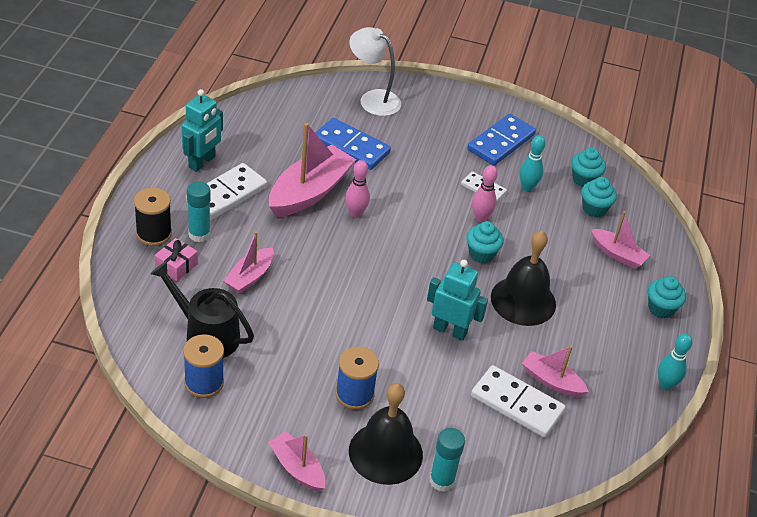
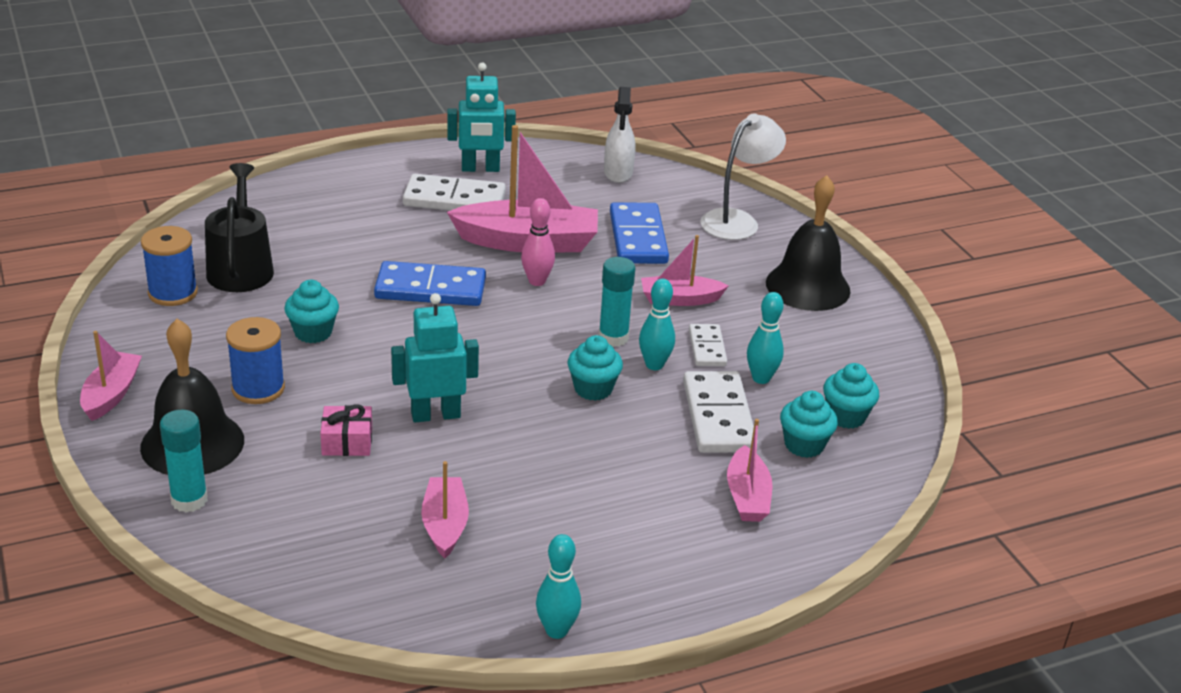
camera: 55 degrees right, 10 degrees down
(154, 233) = (343, 186): black spool -> none
(176, 266) = (315, 214): pink gift -> pink gift (347, 441)
(199, 234) = (375, 208): turquoise glue stick -> turquoise glue stick (613, 337)
(250, 277) = (353, 258): pink boat -> pink boat (680, 299)
(272, 110) = (618, 173): none -> white spray bottle
(373, 99) = (737, 220): white lamp -> white lamp turned 45 degrees clockwise
(450, 330) = (435, 415): turquoise robot -> turquoise robot turned 90 degrees counterclockwise
(480, 218) = (654, 365): pink bowling pin -> turquoise bowling pin
(501, 142) = (809, 329): blue domino -> blue domino (430, 289)
(516, 404) = (373, 511): white domino -> white domino (718, 416)
(523, 300) = (556, 450): black bell -> black bell (808, 286)
(661, 308) = (697, 573): turquoise cupcake -> turquoise cupcake (313, 332)

